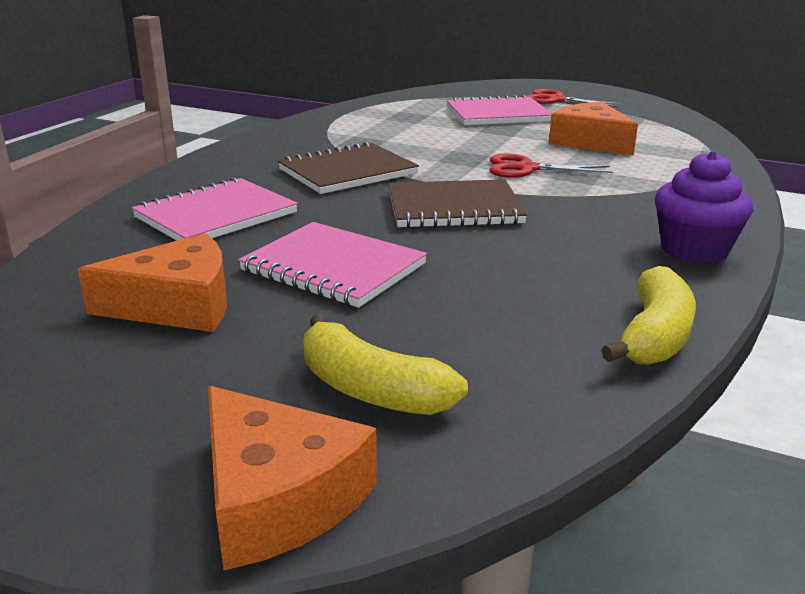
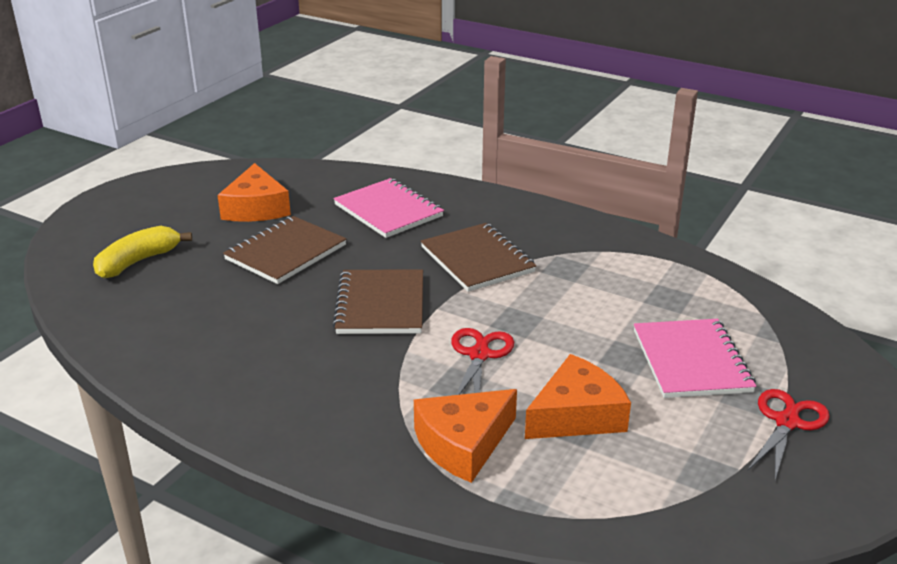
camera: 95 degrees right, 5 degrees up
(277, 498) = (75, 240): orange cheese -> orange cheese (463, 444)
(333, 268) = (285, 252): pink notebook -> brown notebook
(654, 336) = (137, 360): yellow banana -> none
(694, 250) = (255, 413): purple cupcake -> none

